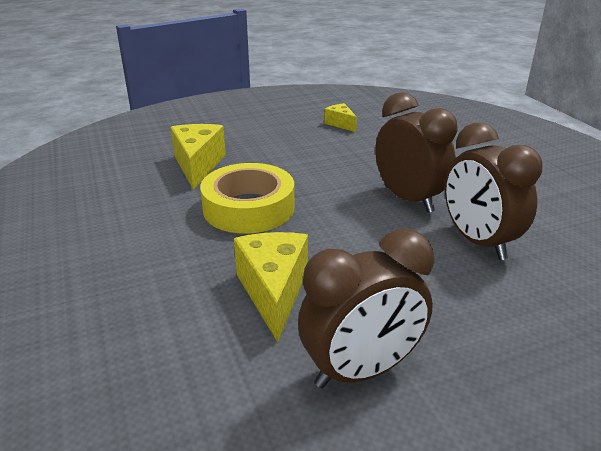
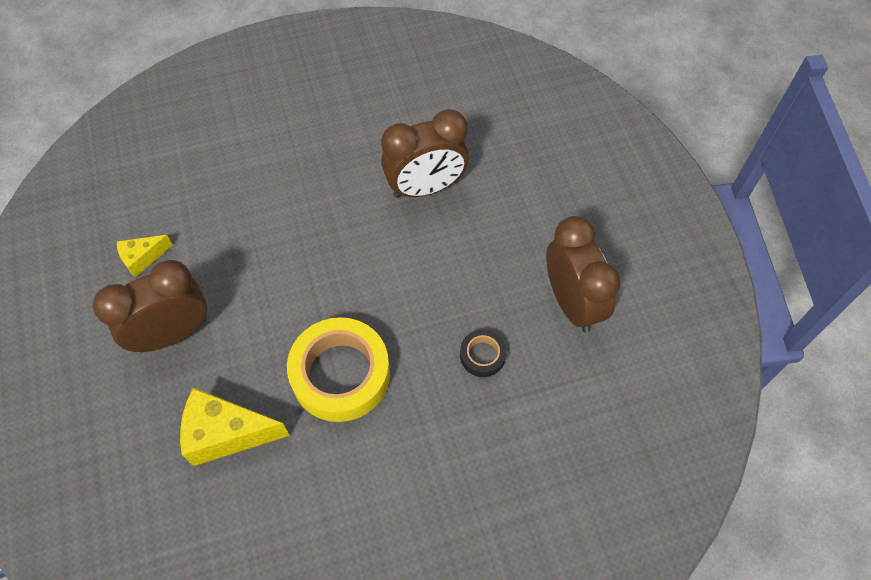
camera: 85 degrees left, 30 degrees up
(273, 292) = (482, 355): yellow cheese -> black tape
(408, 199) = (346, 223): brown clock -> brown clock (172, 333)

